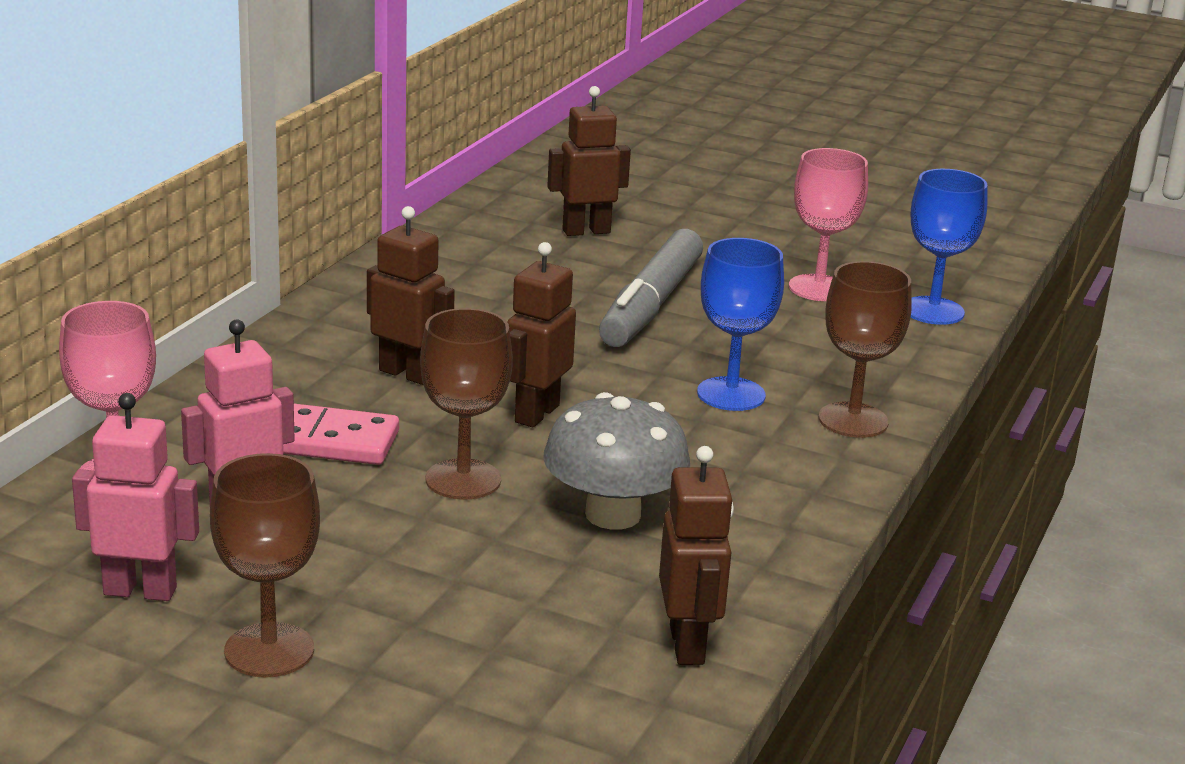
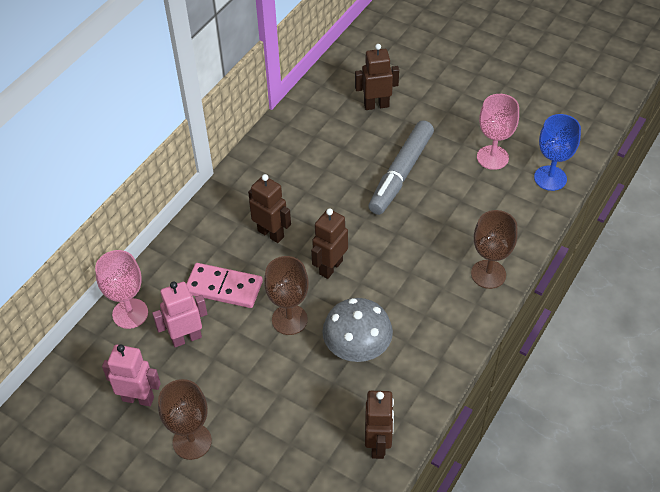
camera: 10 degrees right, 25 degrees up
(731, 394) = (430, 252): blue goblet -> none

